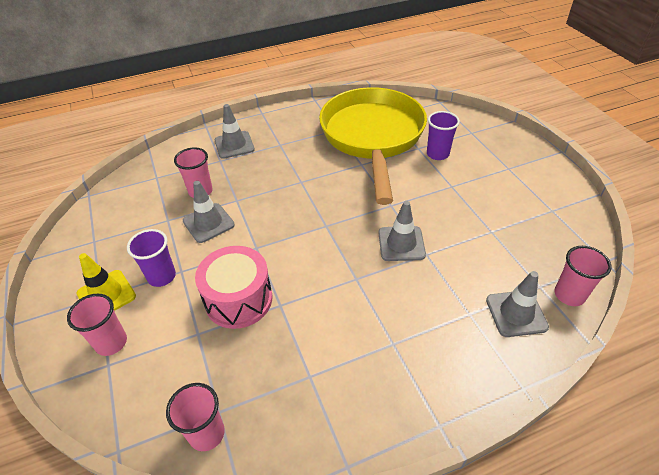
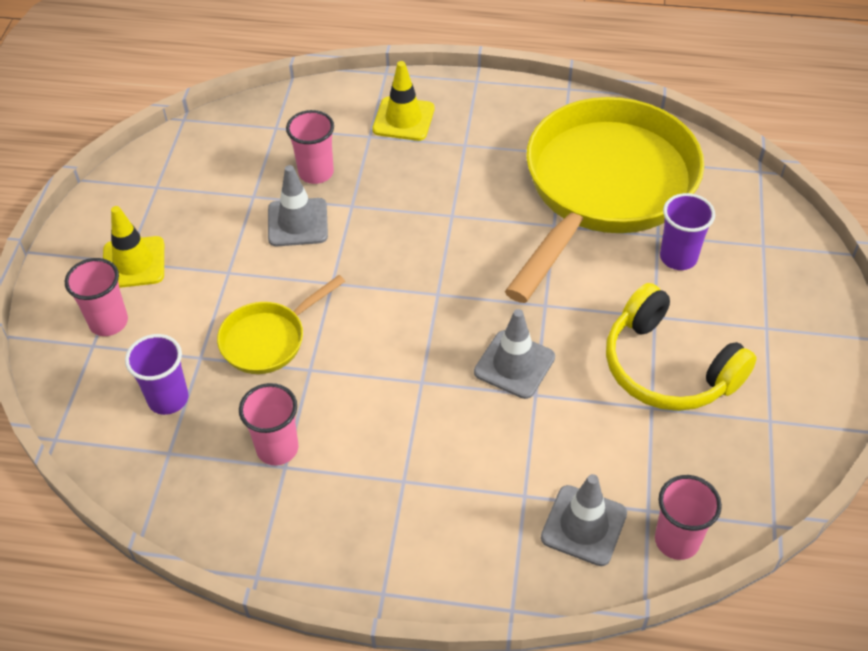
camera: 30 degrees right, 5 degrees up
(162, 276) = (203, 269): purple cup -> purple cup (168, 399)
(207, 433) = (144, 468): pink cup -> pink cup (277, 448)
(234, 145) = (403, 119): grey traffic cone -> yellow traffic cone
(238, 299) = (268, 339): pink drum -> yellow pan
(481, 208) = (667, 367): none -> yellow headphones

